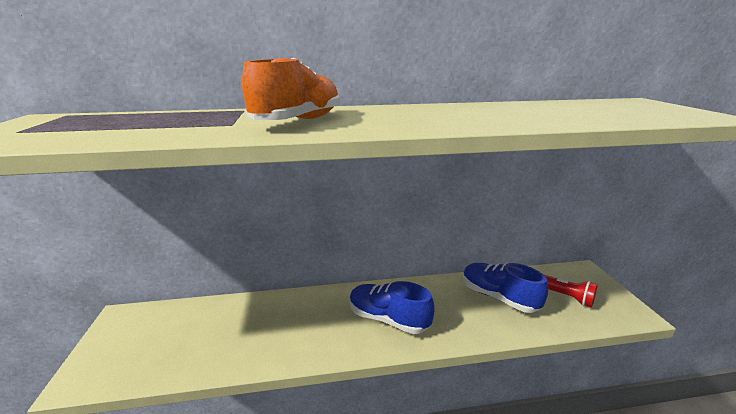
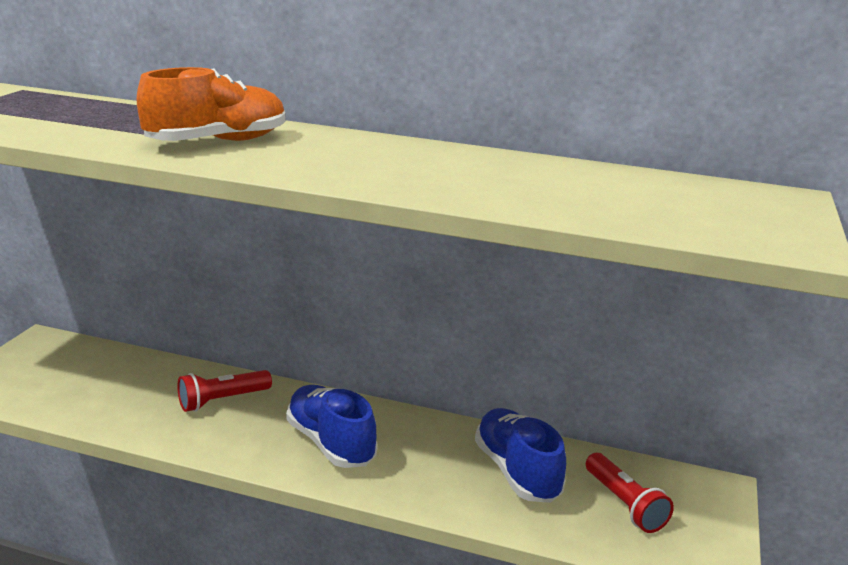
camera: 25 degrees right, 0 degrees up
(295, 315) = (222, 400): none -> red flashlight

